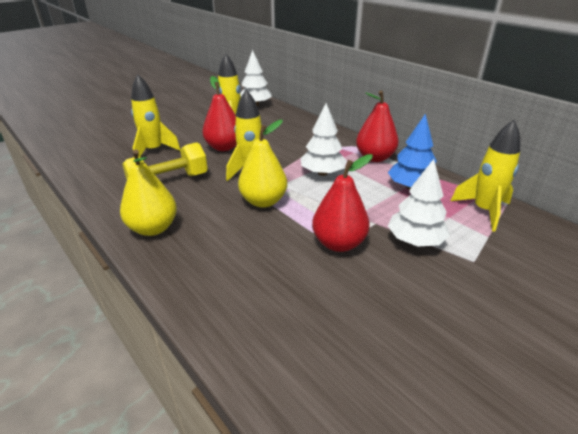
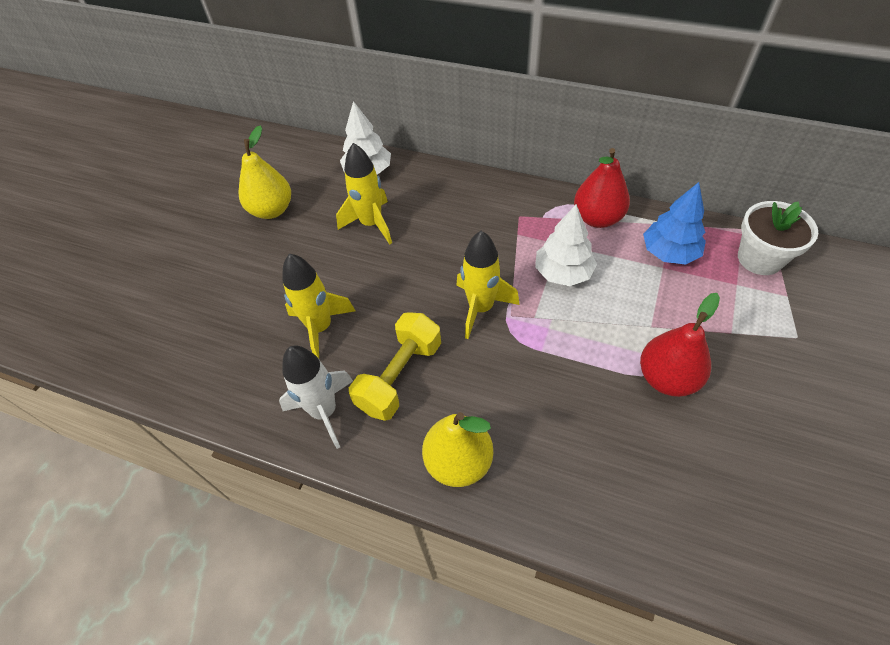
camera: 25 degrees left, 20 degrees up
(112, 181) = (324, 411): none -> white rocket
(224, 147) = (407, 278): red pear -> none
(263, 201) = (540, 353): yellow pear -> yellow pear (272, 210)
(415, 241) = (731, 336): white tree -> none
(483, 211) = (759, 258): yellow rocket -> white flower pot

